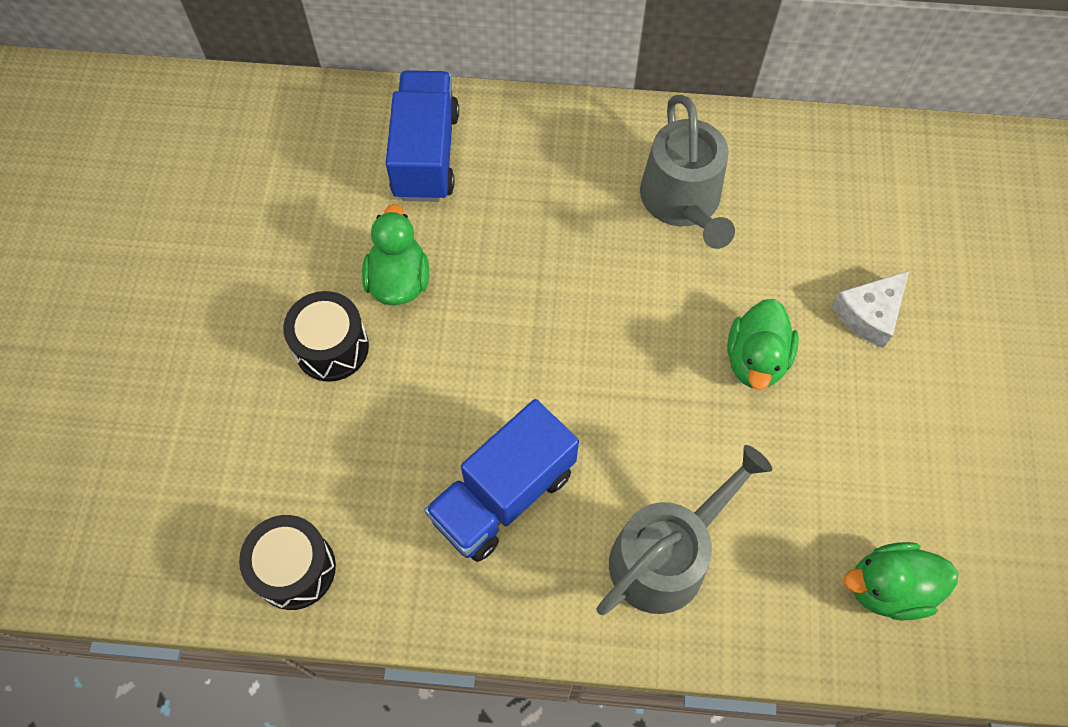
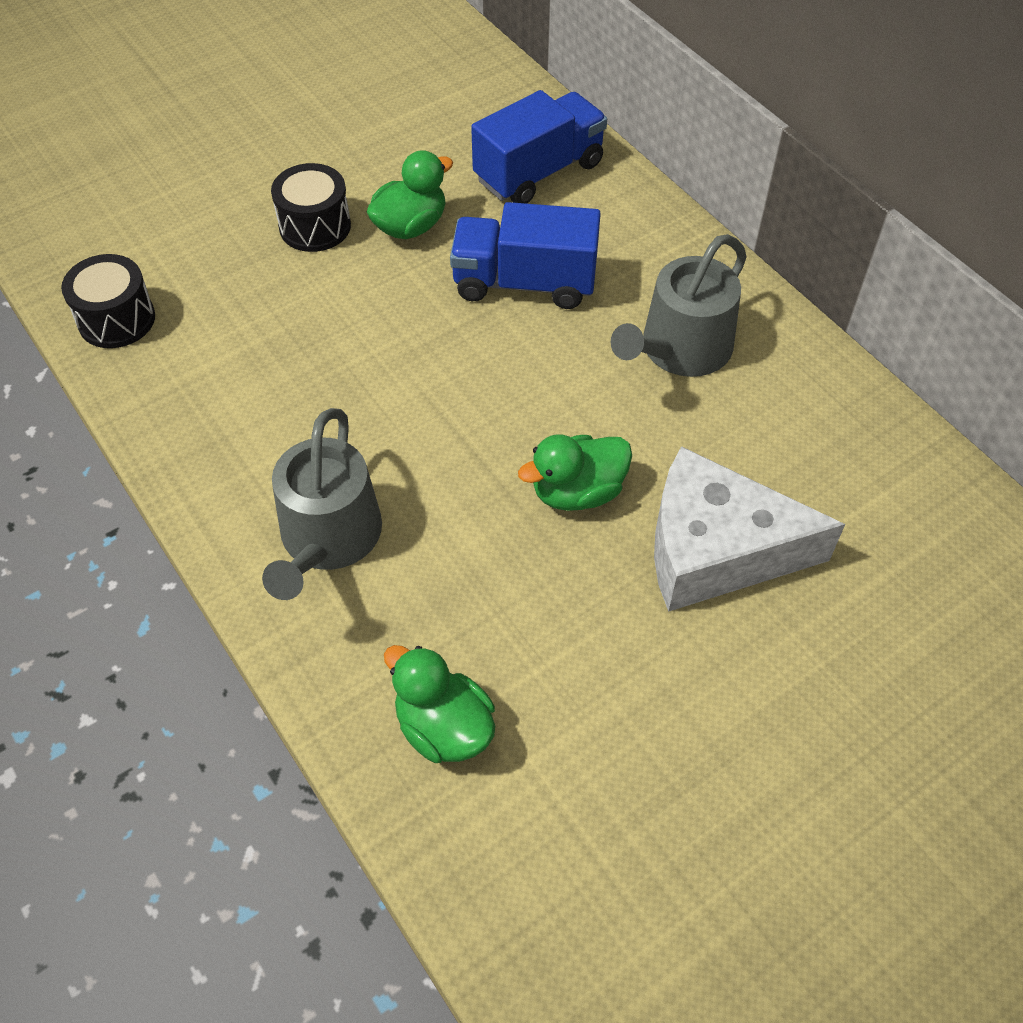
camera: 50 degrees right, 10 degrees down
(503, 495) = (285, 401): blue truck -> blue truck (524, 283)
(666, 555) = (327, 539): grey watering can -> grey watering can turned 90 degrees clockwise
(869, 314) = (716, 550): white cheese -> white cheese, size x1.92

